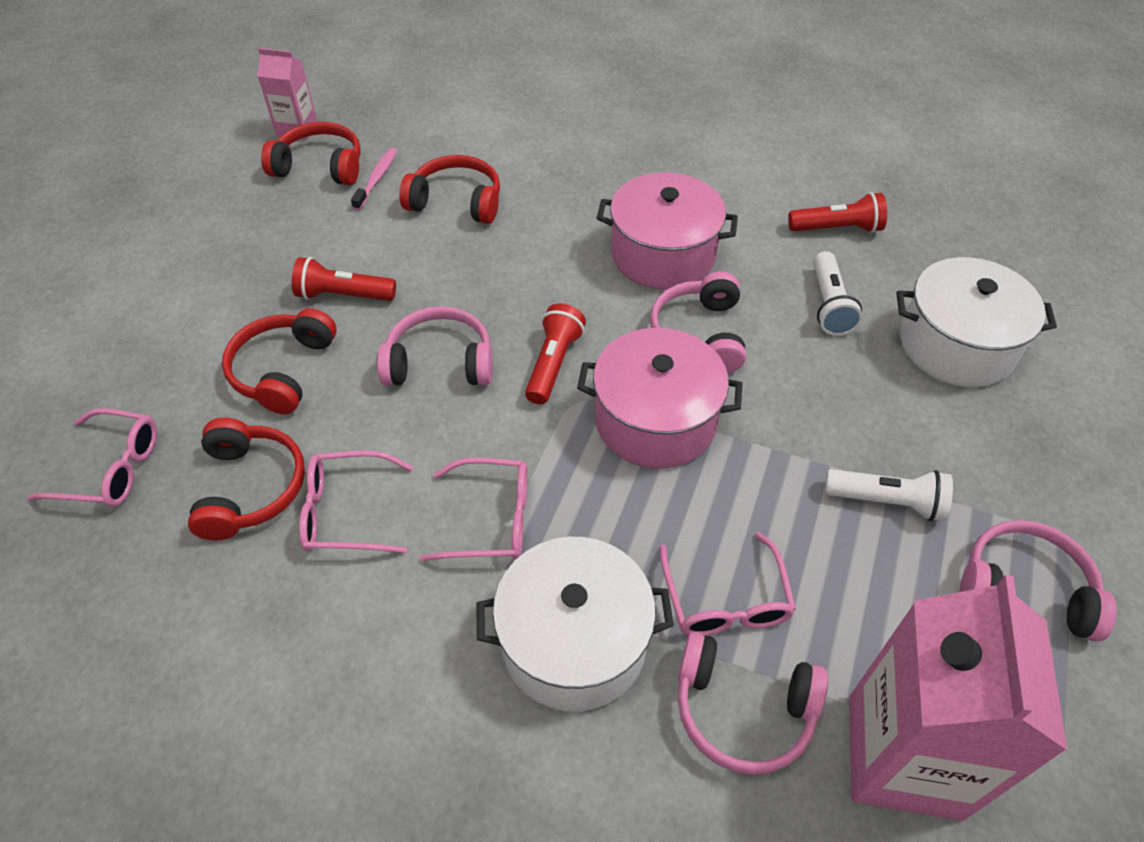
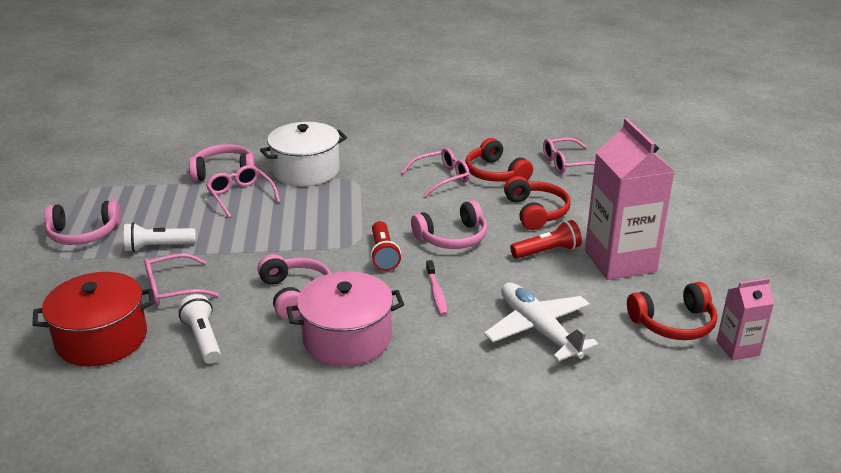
camera: 155 degrees right, 20 degrees down
(377, 179) = (618, 328): pink toothbrush -> pink toothbrush (436, 293)
(456, 202) = (538, 329): red headphones -> white plane
(492, 519) = (369, 192): pink glasses -> pink glasses (172, 289)
(655, 420) = (305, 246): pink pot -> none
(837, 228) = (202, 405): red flashlight -> none
(904, 756) = (152, 177): pink carton -> pink carton (620, 261)
(956, 345) = (102, 339): white pot -> red pot

